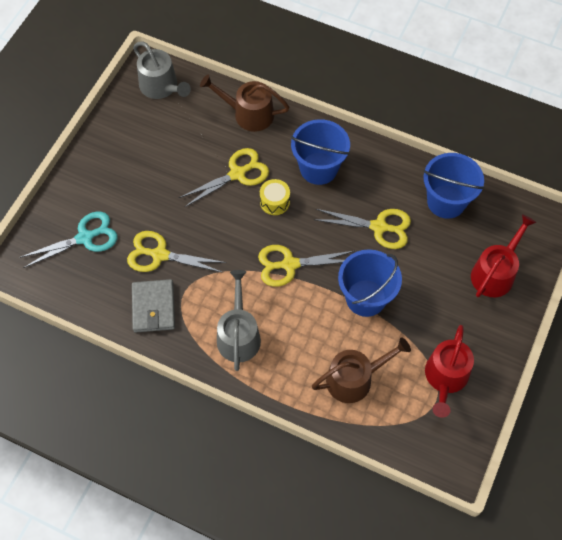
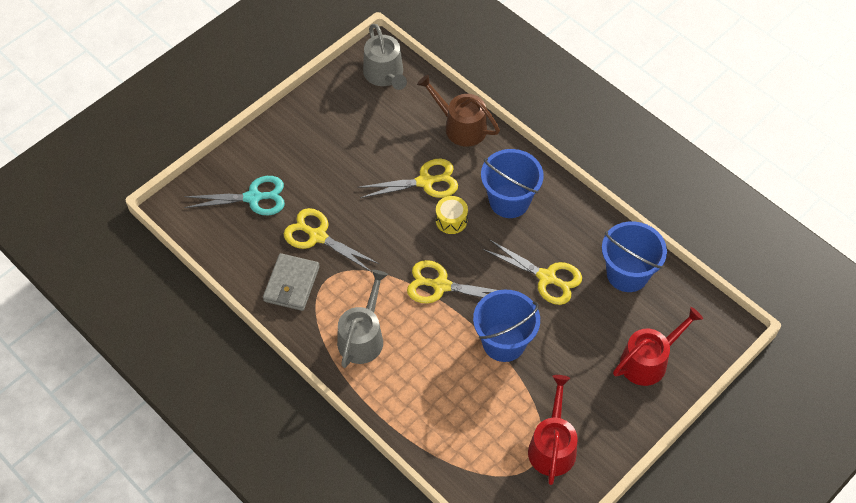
camera: 20 degrees right, 5 degrees down
(354, 379) = (459, 416): brown watering can -> none
(445, 377) = (552, 446): red watering can -> red watering can turned 150 degrees clockwise

